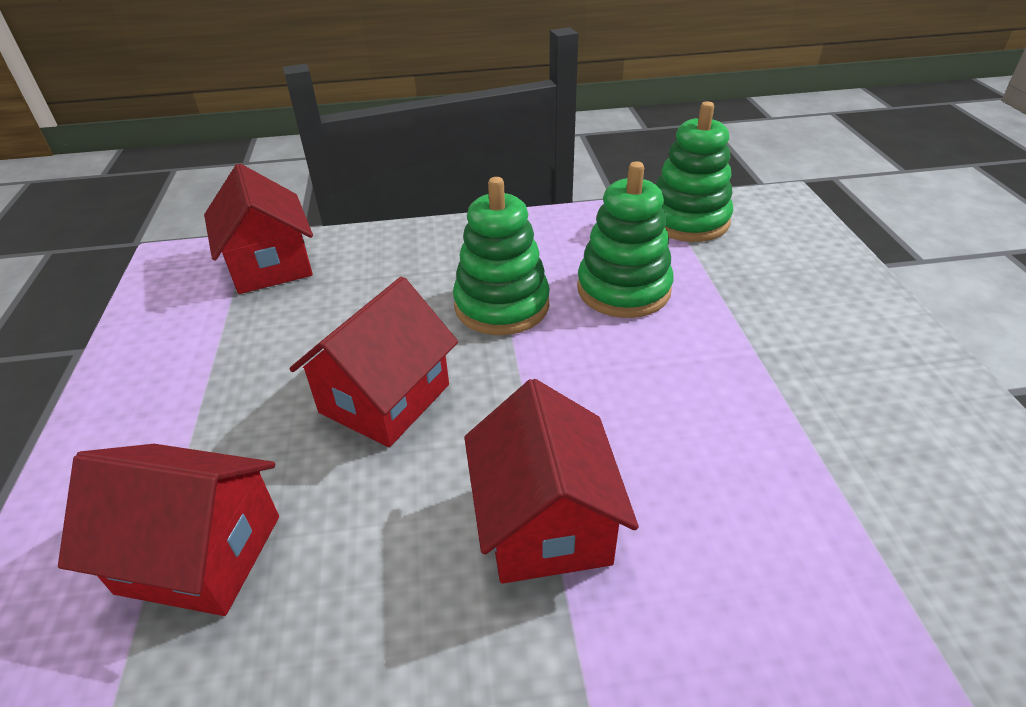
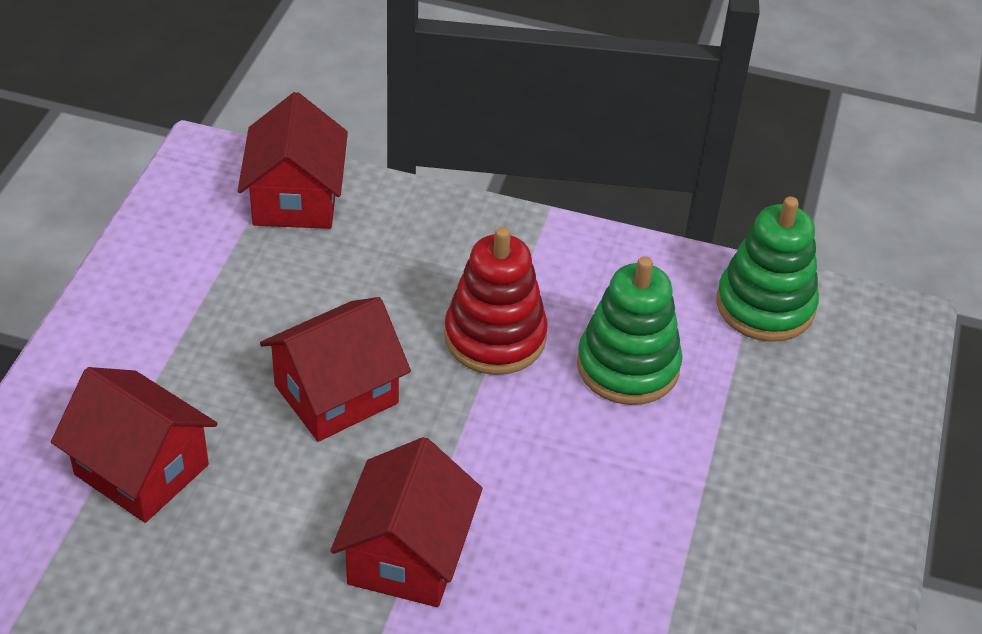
camera: 20 degrees right, 5 degrees up
(502, 305) = (495, 337): green stacking toy -> red stacking toy

